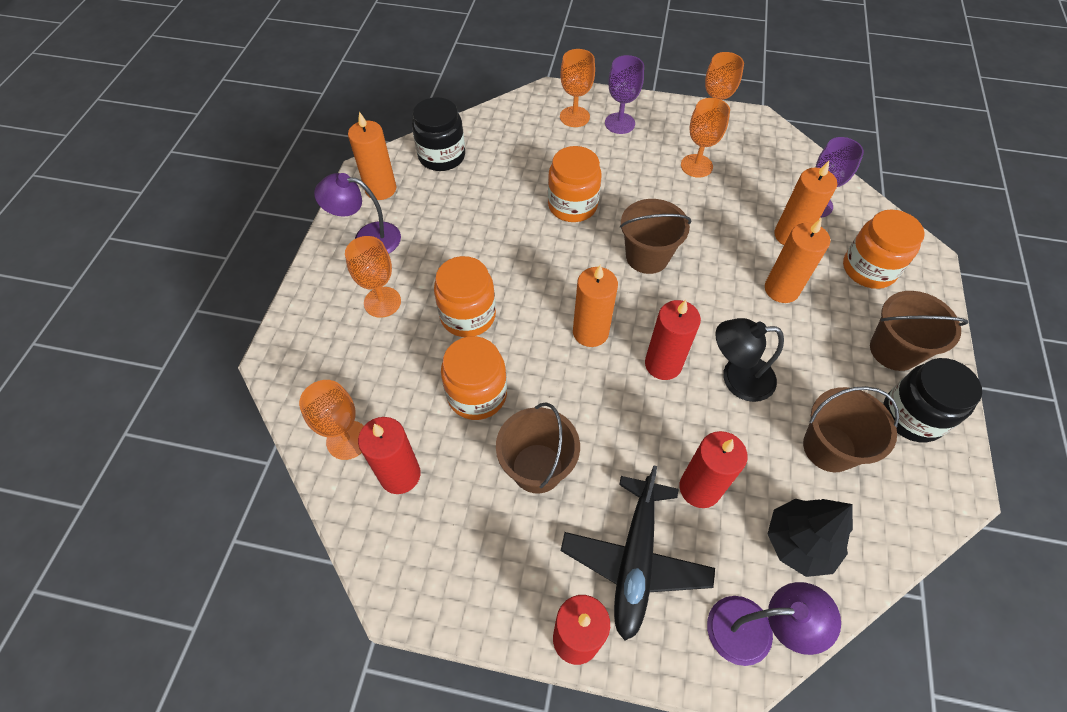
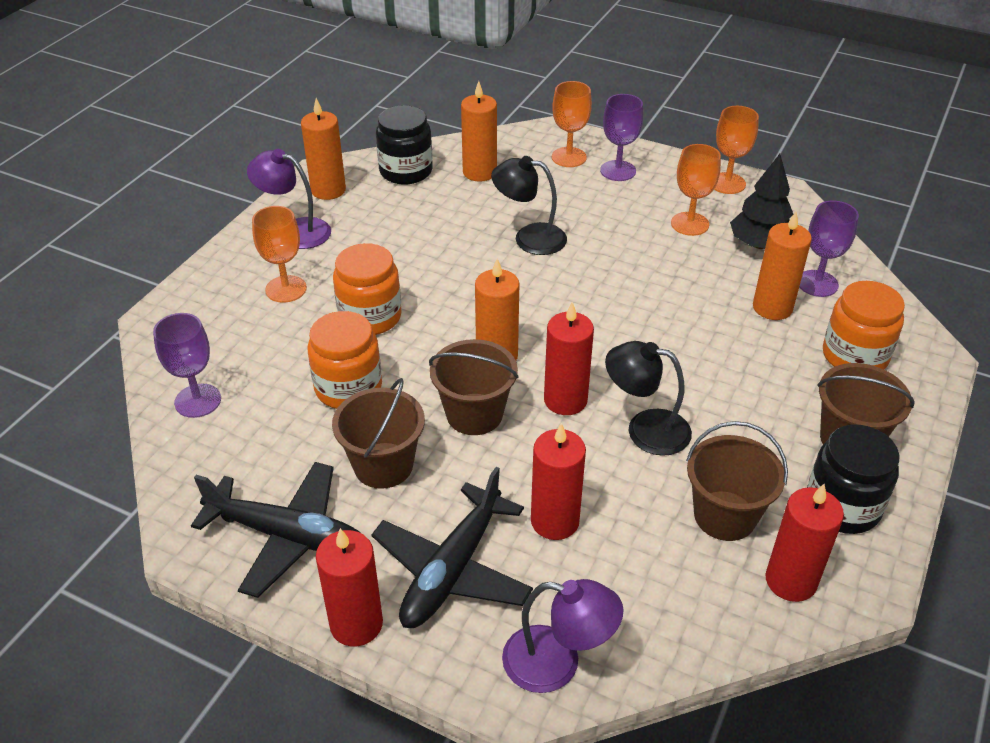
camera: 15 degrees right, 15 degrees down
(347, 440) = (198, 401): orange goblet -> purple goblet
(400, 475) = (237, 441): red candle -> red candle (790, 581)
(482, 563) = (287, 536): none -> black plane
(572, 205) = (529, 238): orange jar -> black lamp
(647, 256) = (593, 298): brown bucket -> brown bucket (474, 414)
(781, 289) = (737, 356): orange candle -> orange candle (479, 172)
(799, 542) = (647, 595): black tree -> black tree (759, 244)

